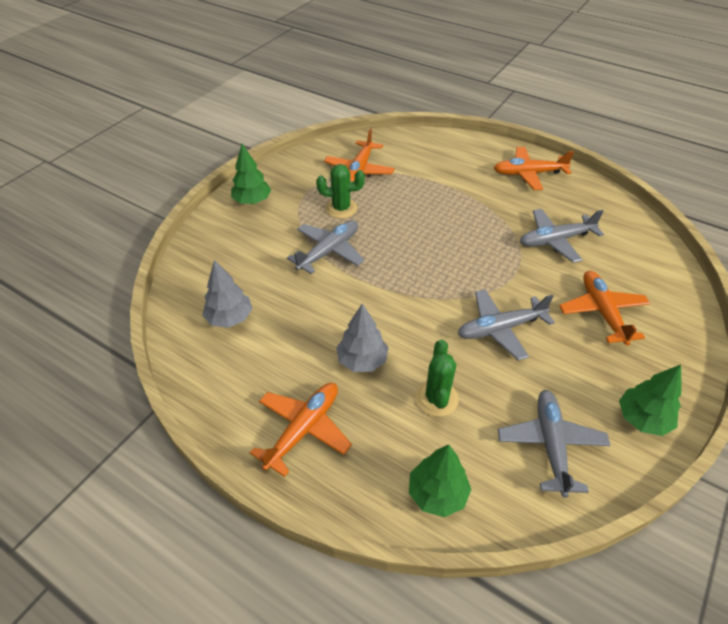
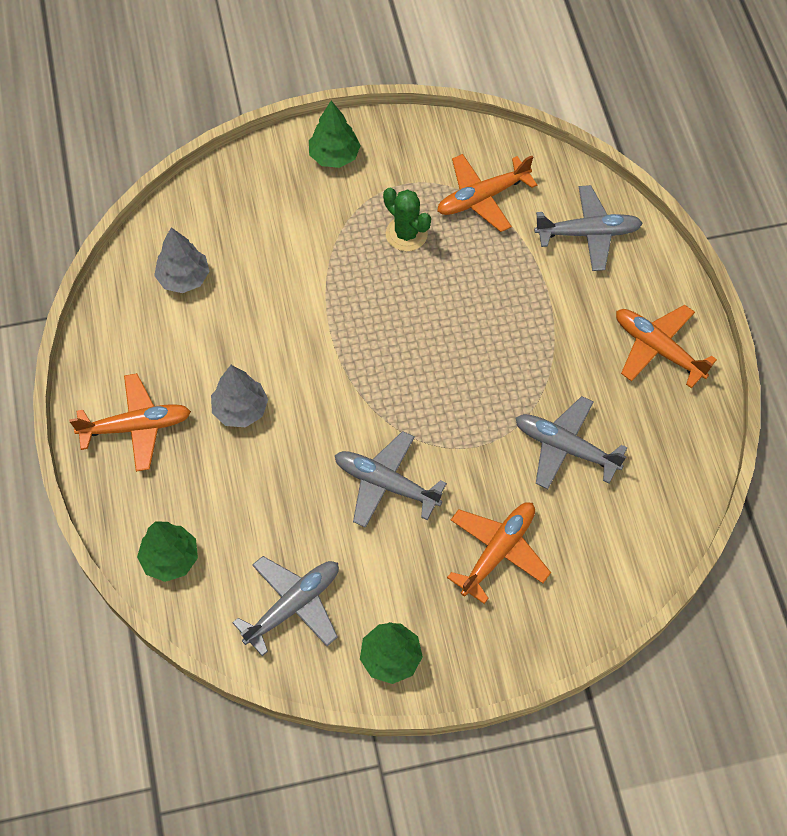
camera: 45 degrees right, 15 degrees up
(329, 251) = (337, 276): grey plane -> grey plane (588, 233)
(436, 398) = (257, 493): green cactus -> none

